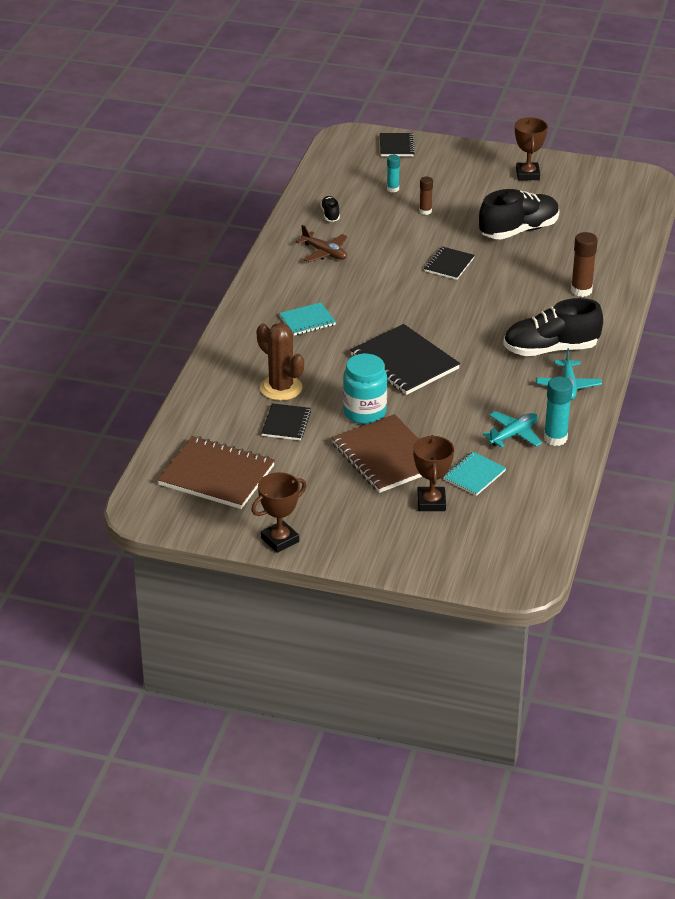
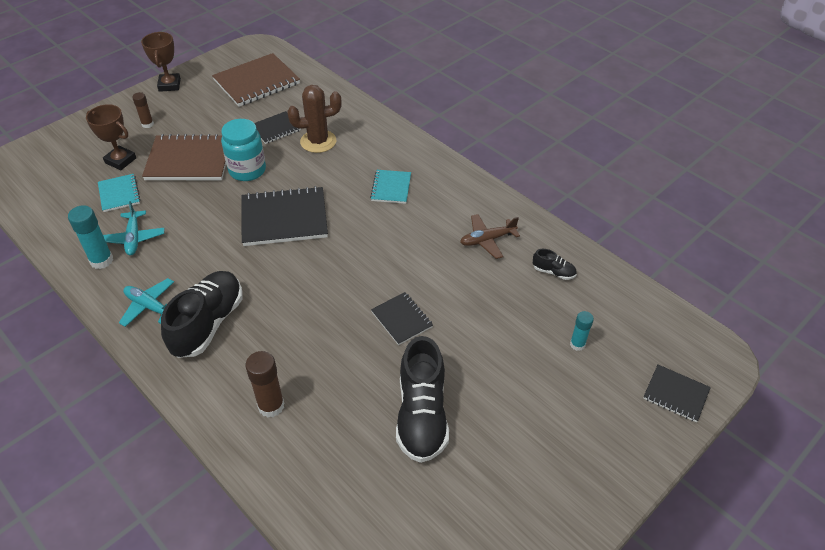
camera: 120 degrees right, 10 degrees up
(286, 423) = (276, 129): black notebook -> black notebook turned 75 degrees counterclockwise
(425, 211) = (514, 350): brown glue stick -> brown glue stick (147, 124)
(527, 174) = (539, 499): brown trophy -> none

